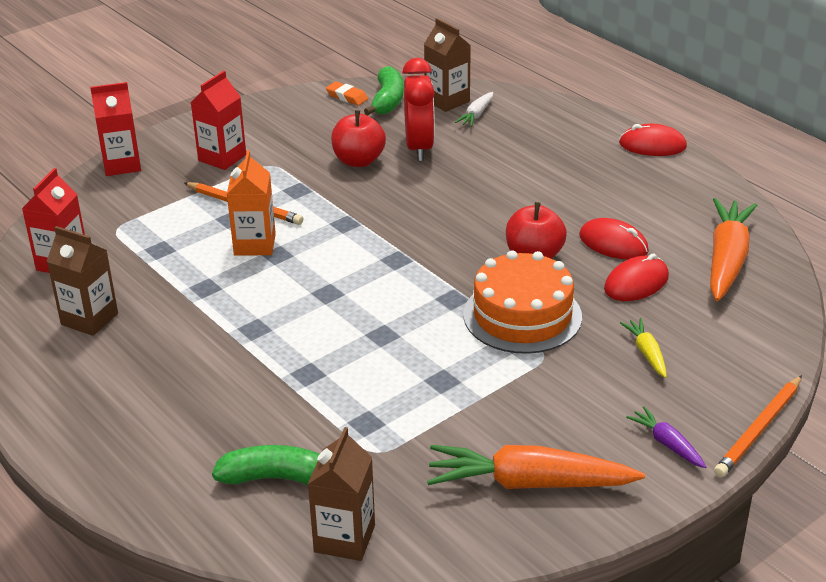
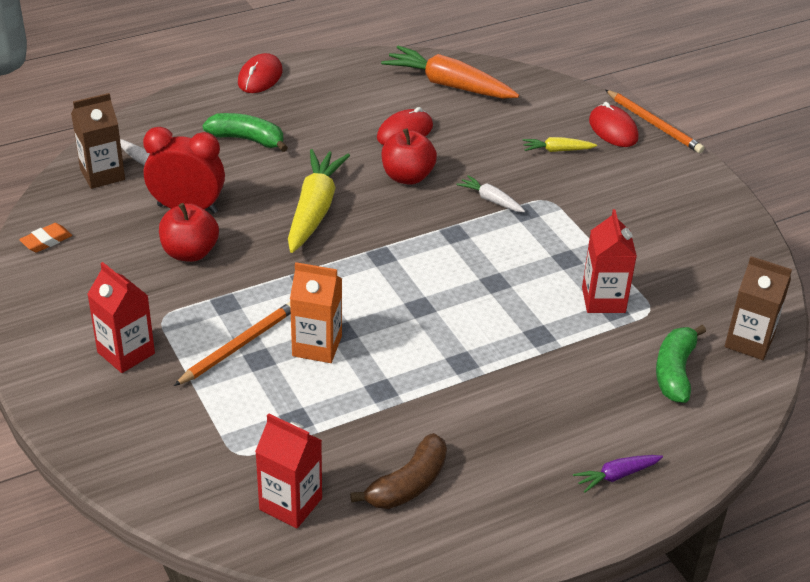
camera: 80 degrees left, 5 degrees up
(89, 319) = (408, 484): brown carton -> brown banana
(122, 165) = (94, 440): red carton -> red carton (603, 300)
(388, 100) = (75, 213): green banana -> green banana (247, 139)
(450, 211) = (314, 210): none -> yellow carrot
(522, 315) = (491, 200): orange cake -> white carrot
(529, 483) = (697, 237): orange carrot -> none
(636, 283) = (465, 134): red mouse -> red mouse (613, 129)
(667, 444) = (663, 166): purple carrot -> purple carrot (616, 476)

